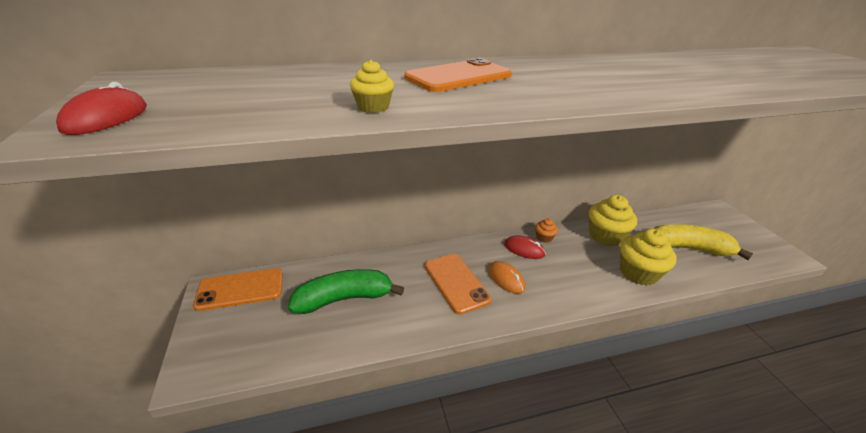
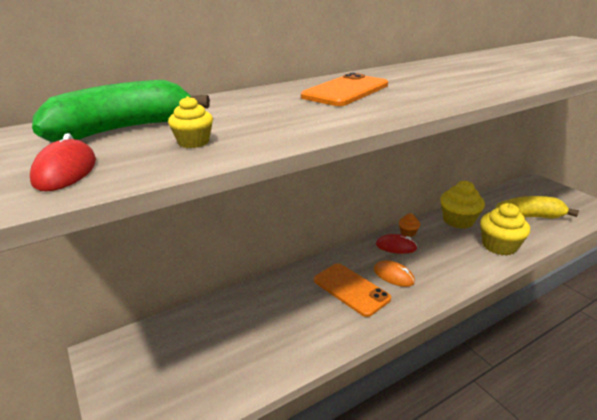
camera: 15 degrees left, 5 degrees down
(240, 289) = (135, 347): orange phone -> none
(344, 299) = (252, 329): green banana -> green banana (123, 129)
(373, 107) = (306, 125): yellow cupcake -> yellow cupcake (193, 142)

